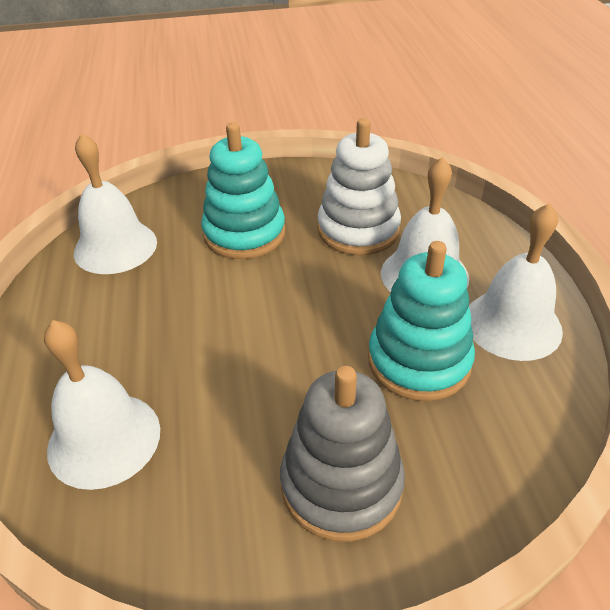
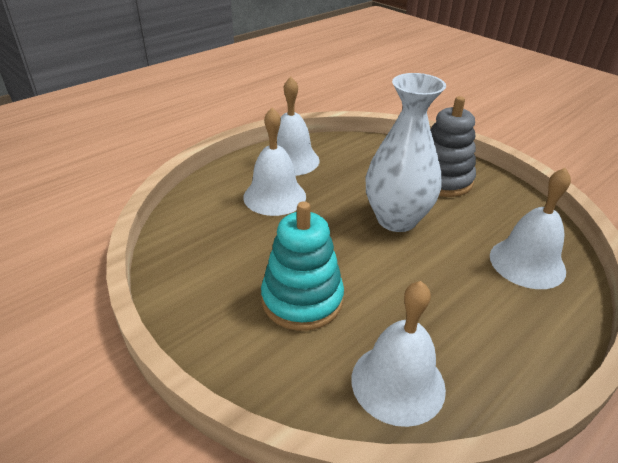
camera: 125 degrees left, 5 degrees down
(293, 361) = (396, 219): none -> white vase
(358, 230) = (247, 239): white stacking toy -> none
(419, 361) = (348, 180): turquoise stacking toy -> none

